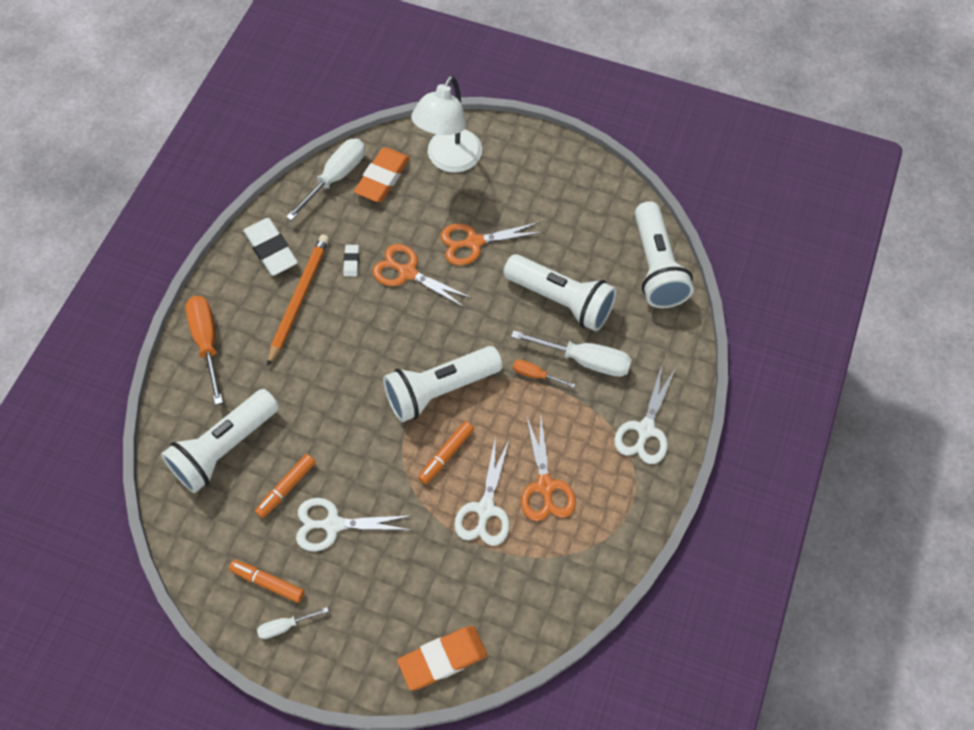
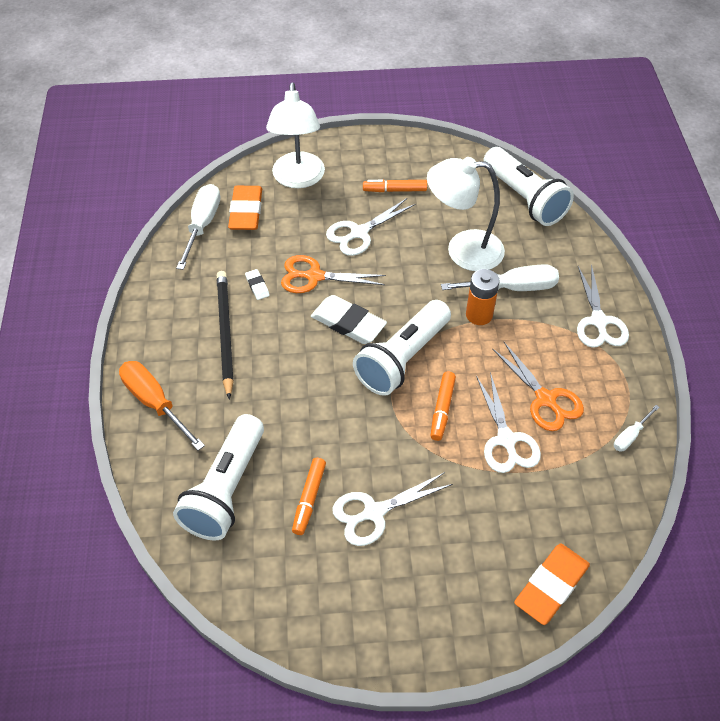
camera: 25 degrees left, 10 degrees down
(268, 582) = (341, 593): orange marker -> orange marker (394, 190)
(271, 249) = (174, 303): white eraser -> white eraser (348, 323)
(285, 626) = (383, 626): white screwdriver -> white screwdriver (630, 436)
(299, 299) = (225, 333): orange pencil -> black pencil
(474, 242) = (359, 233): orange scissors -> white scissors
(535, 375) = (479, 315): orange screwdriver -> orange battery
(561, 300) = (463, 250): white flashlight -> white lamp

